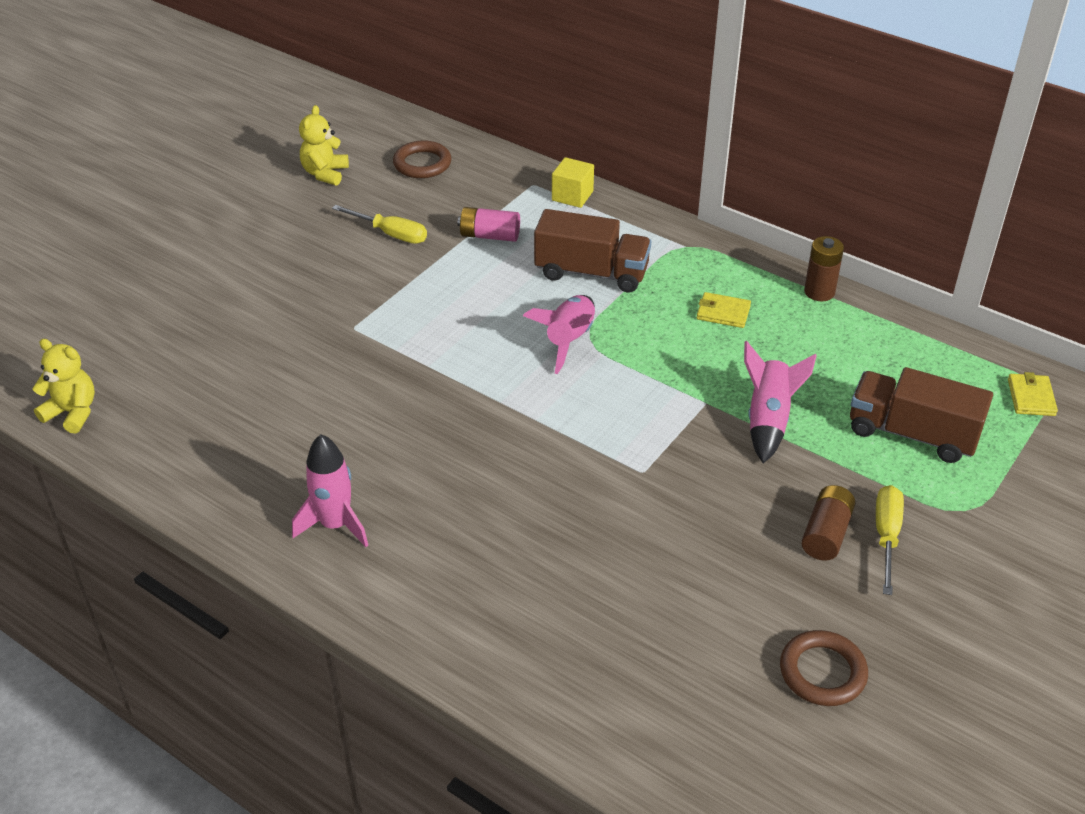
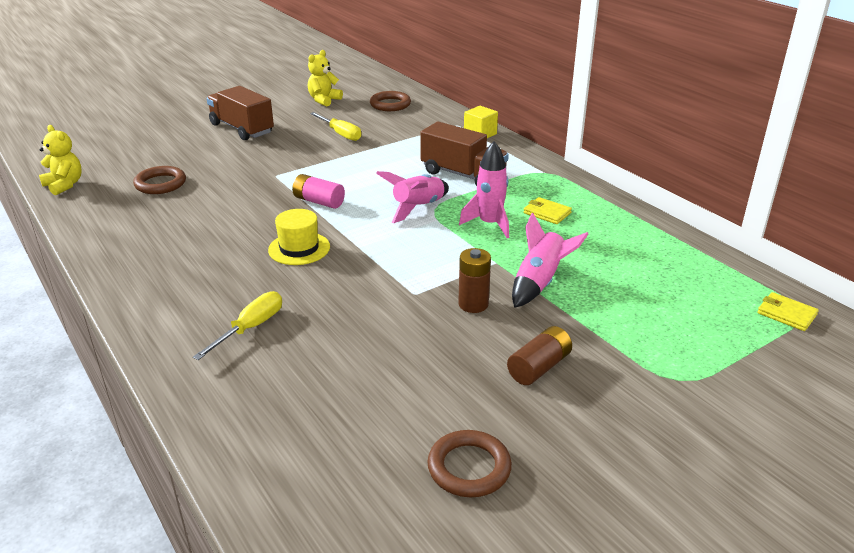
camera: 20 degrees right, 10 degrees down
(208, 378) = (160, 184): none -> brown ring
(335, 525) = (168, 277): pink rocket -> pink rocket (489, 224)
(466, 440) = (299, 248): none -> yellow hat
(489, 236) = (406, 145): pink battery -> pink battery (318, 201)
(819, 292) = (633, 214): brown battery -> brown battery (473, 304)
(886, 536) = (592, 381): yellow screwdriver -> yellow screwdriver (250, 328)
(912, 434) = (659, 316): brown truck -> brown truck (241, 129)
(1031, 397) = (786, 314): yellow wallet -> yellow wallet turned 75 degrees counterclockwise

